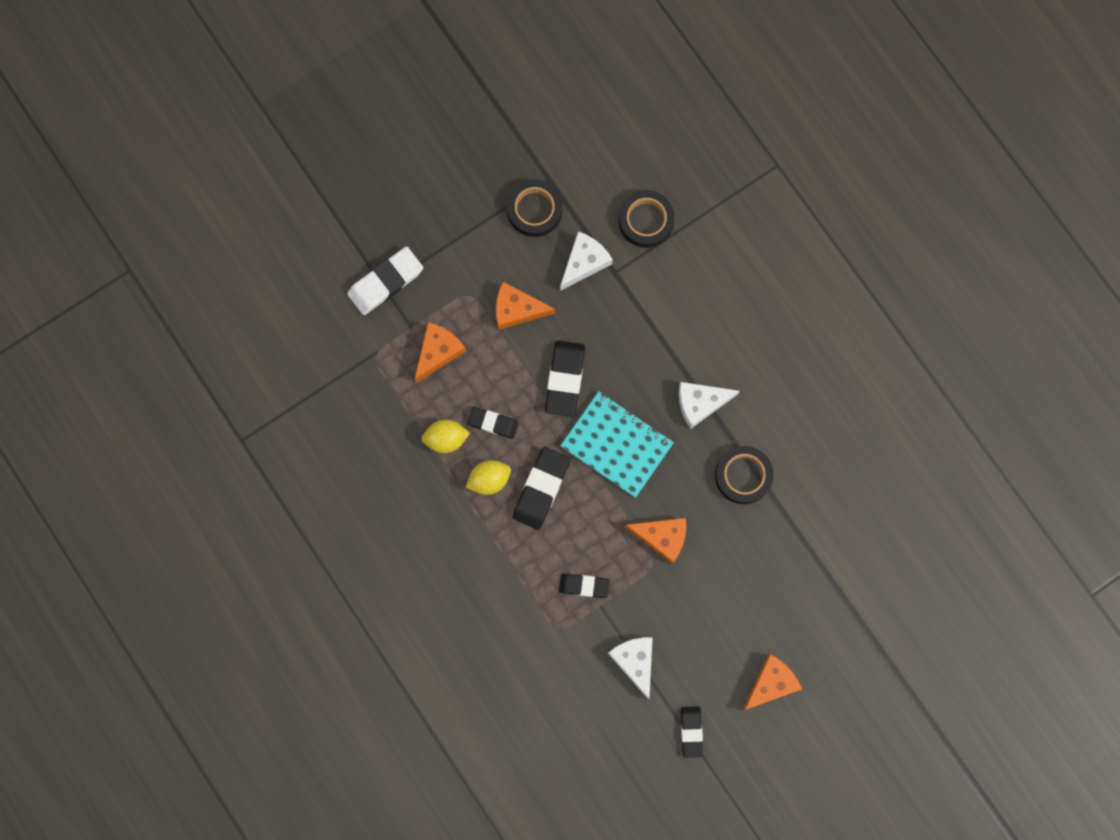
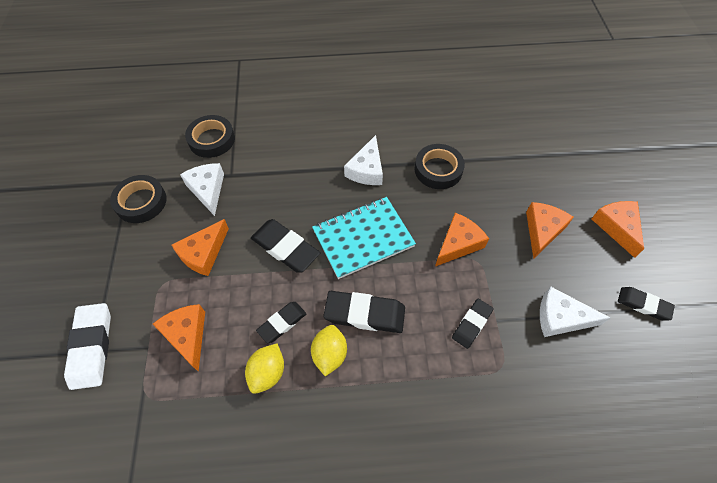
camera: 60 degrees left, 20 degrees down
(541, 489) = (364, 314): black eraser -> black eraser turned 45 degrees counterclockwise
(724, 611) = (542, 230): none -> orange cheese

